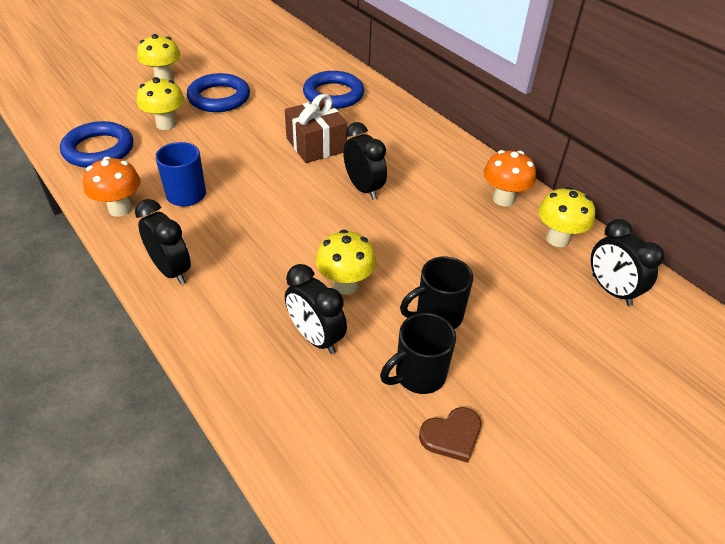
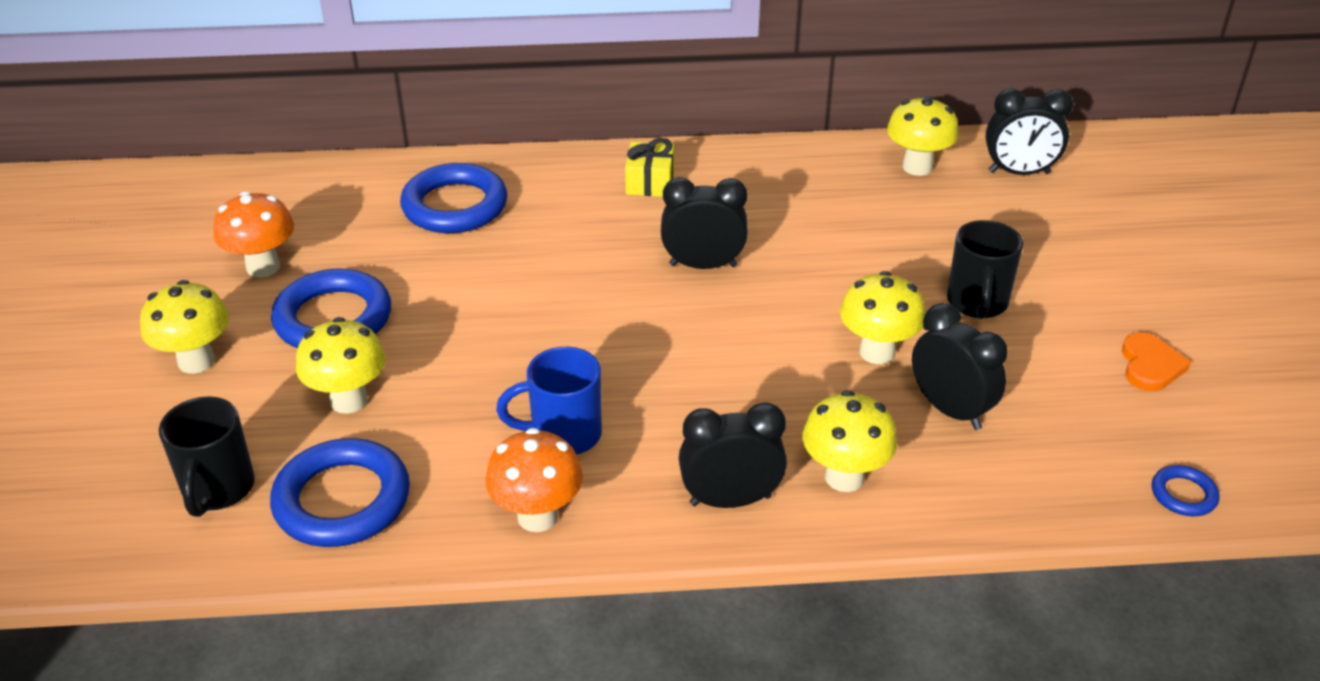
camera: 55 degrees left, 5 degrees down
(219, 310) = (844, 477): none -> yellow mushroom
(315, 338) = (950, 410): black clock -> black clock turned 120 degrees counterclockwise
(316, 145) = (565, 268): brown gift -> none
(316, 499) = (1183, 494): none -> blue ring
(418, 375) = (1056, 354): black mug -> black mug (218, 490)
(419, 143) = (650, 183): none -> yellow gift
(452, 435) = (1150, 365): brown heart -> orange heart
(503, 199) = (819, 170): orange mushroom -> orange mushroom (263, 267)

